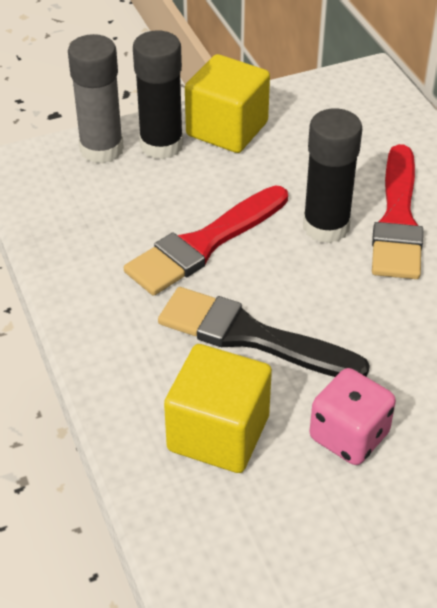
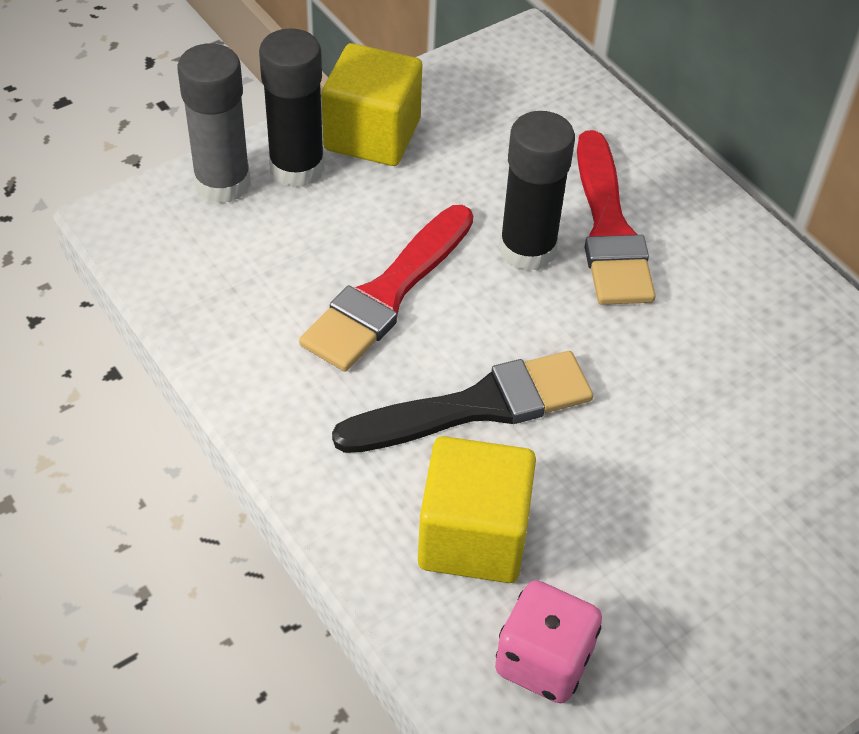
camera: 15 degrees left, 5 degrees up
(251, 336) = (477, 406): black brush -> black brush turned 150 degrees clockwise
(349, 436) = (625, 513): pink dice -> pink dice (543, 661)

